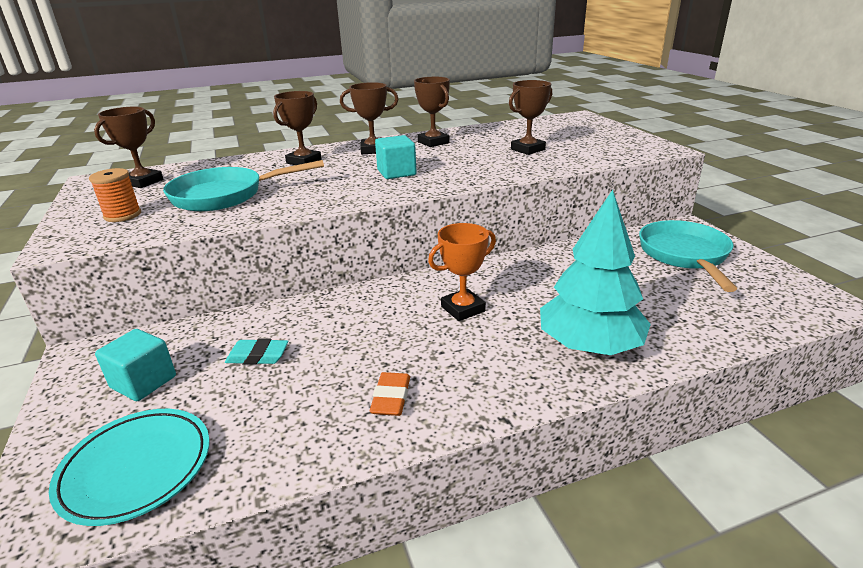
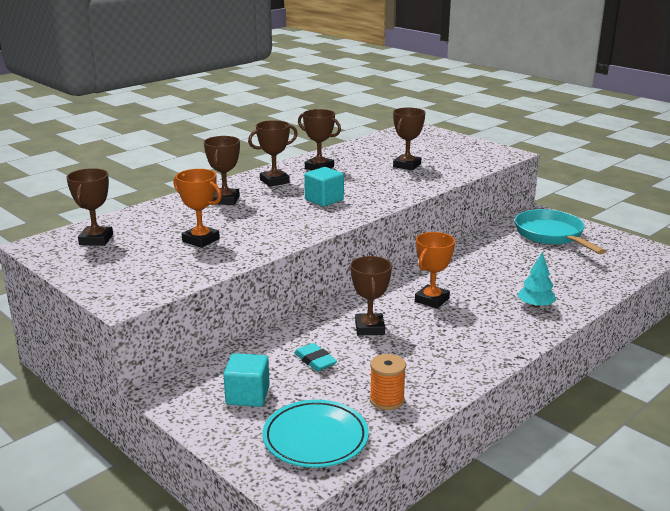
camera: 25 degrees left, 5 degrees down
(122, 215) = (133, 270): orange spool -> orange spool (387, 400)
(225, 195) = (201, 240): turquoise pan -> orange trophy
(258, 356) = (315, 361): turquoise eraser -> turquoise eraser turned 75 degrees clockwise
(358, 329) = (369, 328): none -> brown trophy
(391, 398) = (439, 362): orange eraser -> none
(589, 346) = (535, 306): turquoise tree -> turquoise tree, size x0.50

